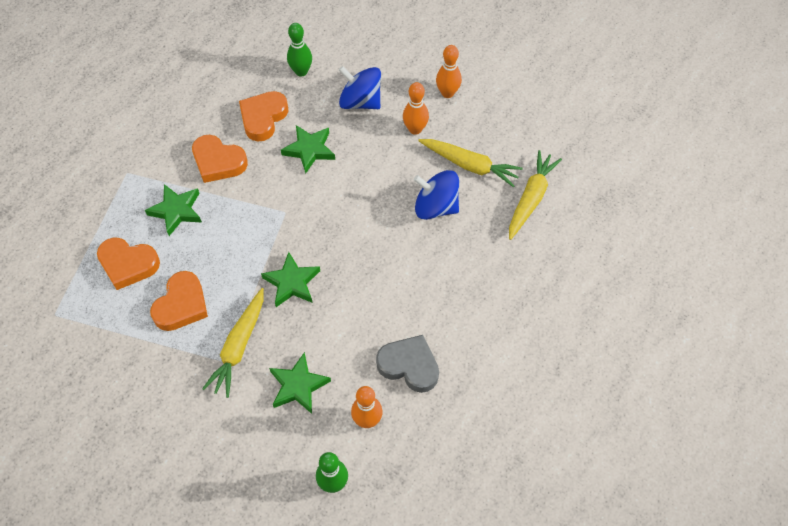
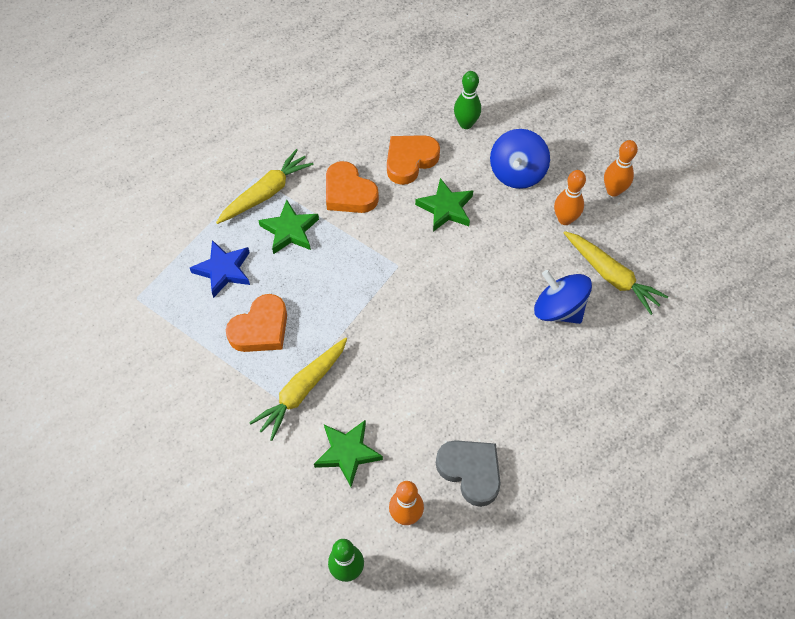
camera: 20 degrees right, 0 degrees up
(128, 264) = (223, 270): orange heart -> blue star
(292, 283) = (379, 342): green star -> none
(360, 101) = (517, 173): blue spinning top -> blue spinning top turned 120 degrees counterclockwise
(531, 198) = (667, 333): yellow carrot -> yellow carrot (266, 193)

